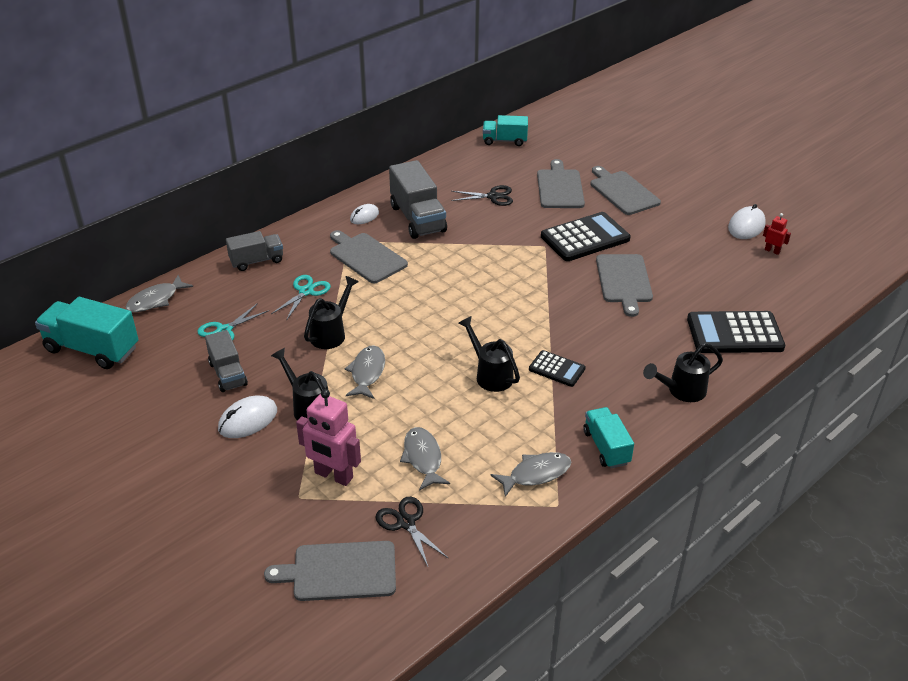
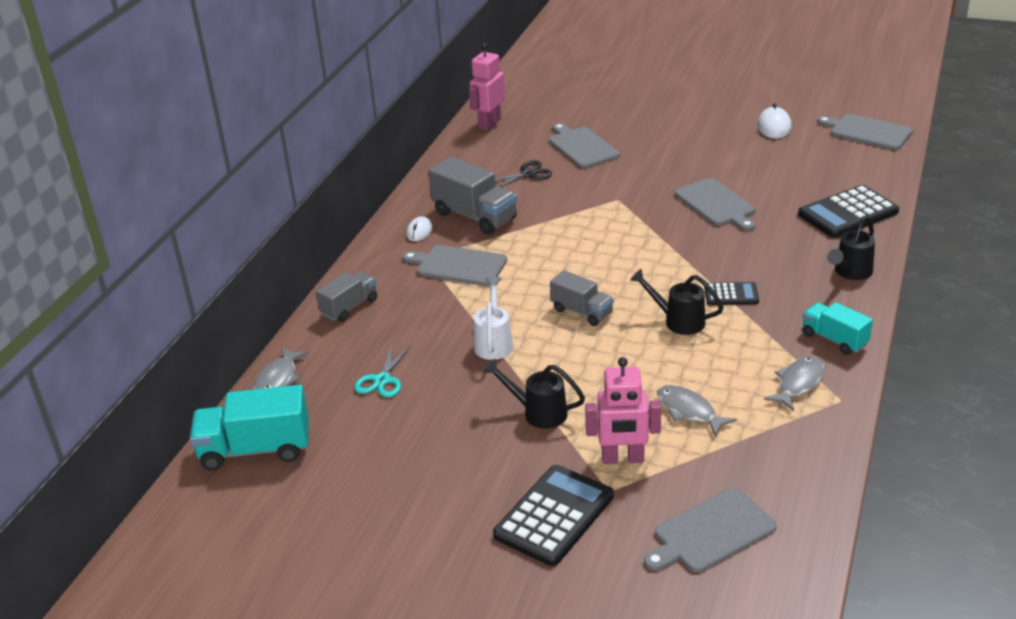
camera: 25 degrees left, 5 degrees down
(228, 374) = (427, 416): grey truck -> grey truck (582, 312)
(248, 420) = (490, 447): white mouse -> none
(306, 291) = (430, 316): turquoise scissors -> none
(331, 333) = (493, 342): black watering can -> white watering can
(367, 373) = (564, 362): grey fish -> none
(406, 523) = (728, 468): black scissors -> none
(504, 141) = (489, 123): turquoise truck -> pink robot
(585, 238) = (647, 181): black calculator -> black calculator (554, 516)
(623, 192) = (642, 132): grey cutting board -> grey cutting board (868, 132)
(772, 251) = (814, 139): red robot -> none

